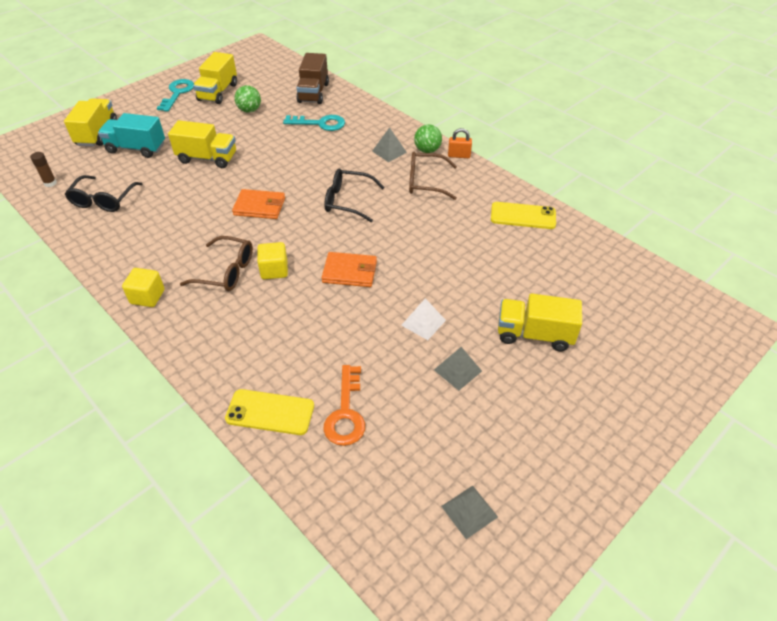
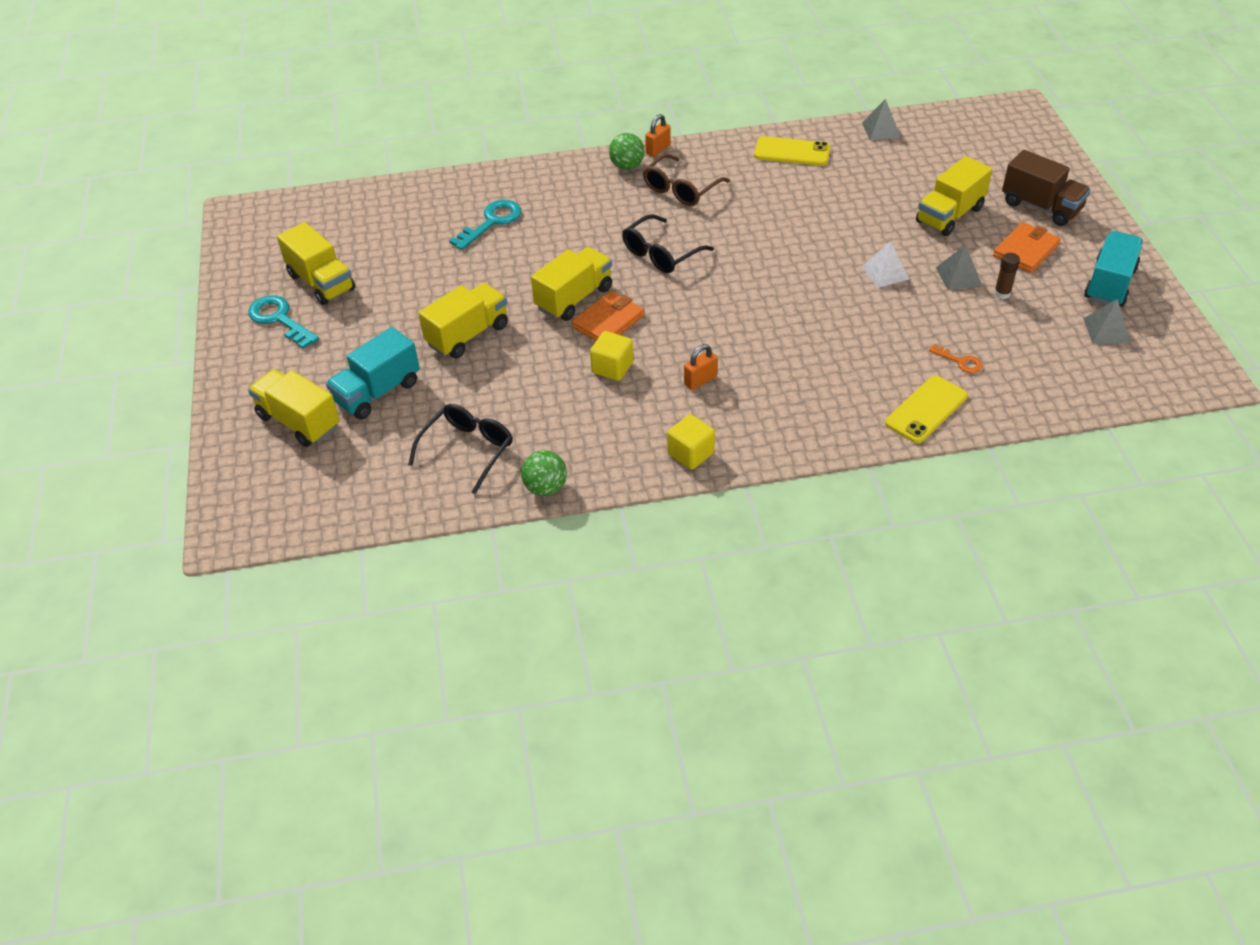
camera: 55 degrees left, 0 degrees up
(50, 183) = (376, 493): brown glue stick -> brown glue stick (1002, 293)
(103, 200) = (468, 450): black glasses -> black glasses turned 105 degrees counterclockwise
(226, 271) = (700, 380): brown glasses -> orange padlock
(249, 110) = (397, 268): green ball -> green ball (545, 488)
(272, 183) = (574, 298): none -> yellow truck
(274, 270) = (728, 344): yellow cube -> yellow cube (612, 368)
(313, 93) = (418, 204): brown truck -> brown truck (1041, 206)
(346, 412) = (960, 361): orange key -> orange key, size x0.56
(350, 272) = (776, 293): orange wallet -> orange wallet (1026, 250)
(389, 151) = (602, 192): grey pyramid -> grey pyramid (881, 129)
(523, 216) = (792, 152): yellow phone -> yellow phone turned 60 degrees clockwise
(542, 490) = (1109, 284): none -> turquoise truck

